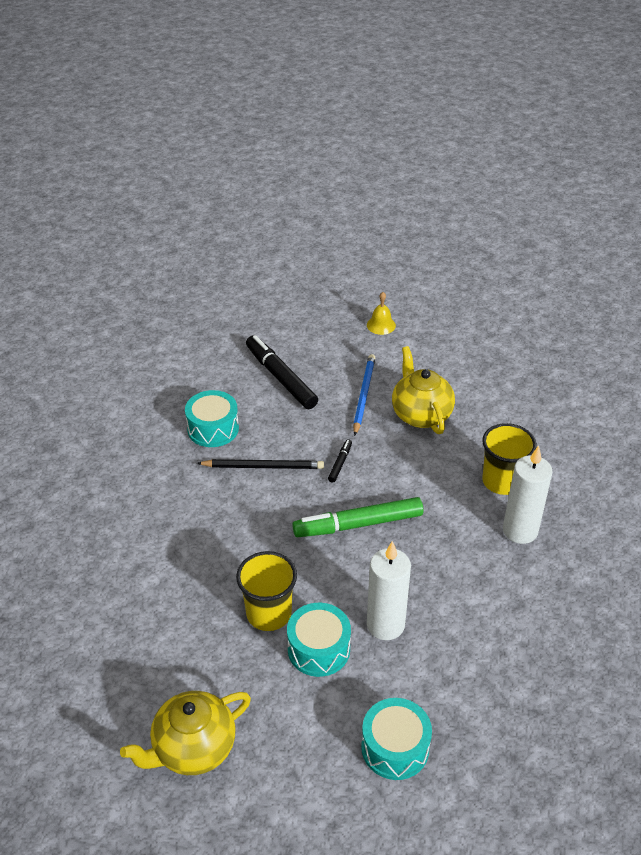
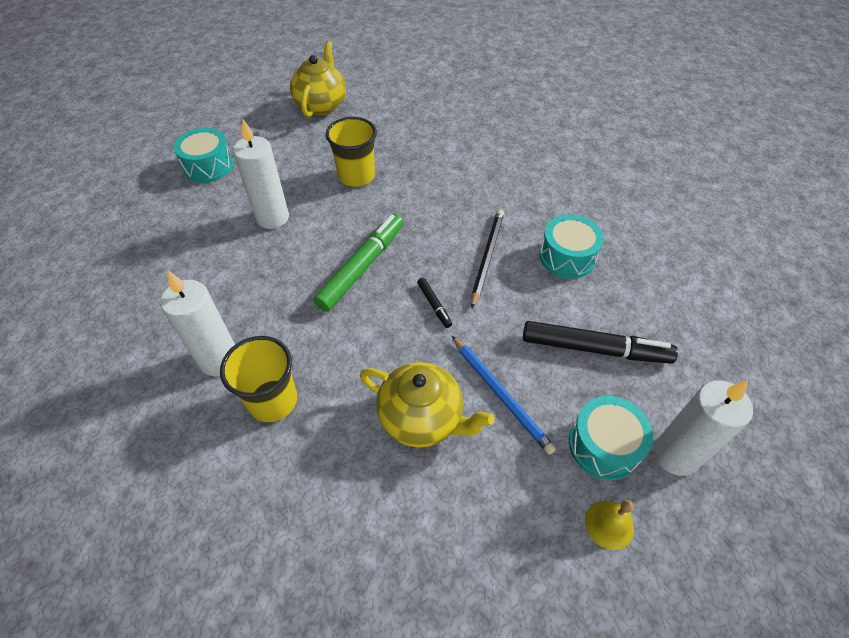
camera: 135 degrees right, 10 degrees up
(263, 466) = (487, 257): black pencil -> black pencil turned 150 degrees clockwise
(313, 322) = (675, 455): none -> white candle
(318, 649) = (303, 179): turquoise drum -> turquoise drum (604, 445)

